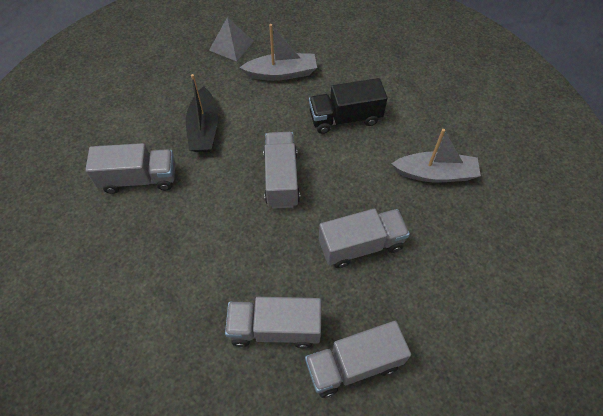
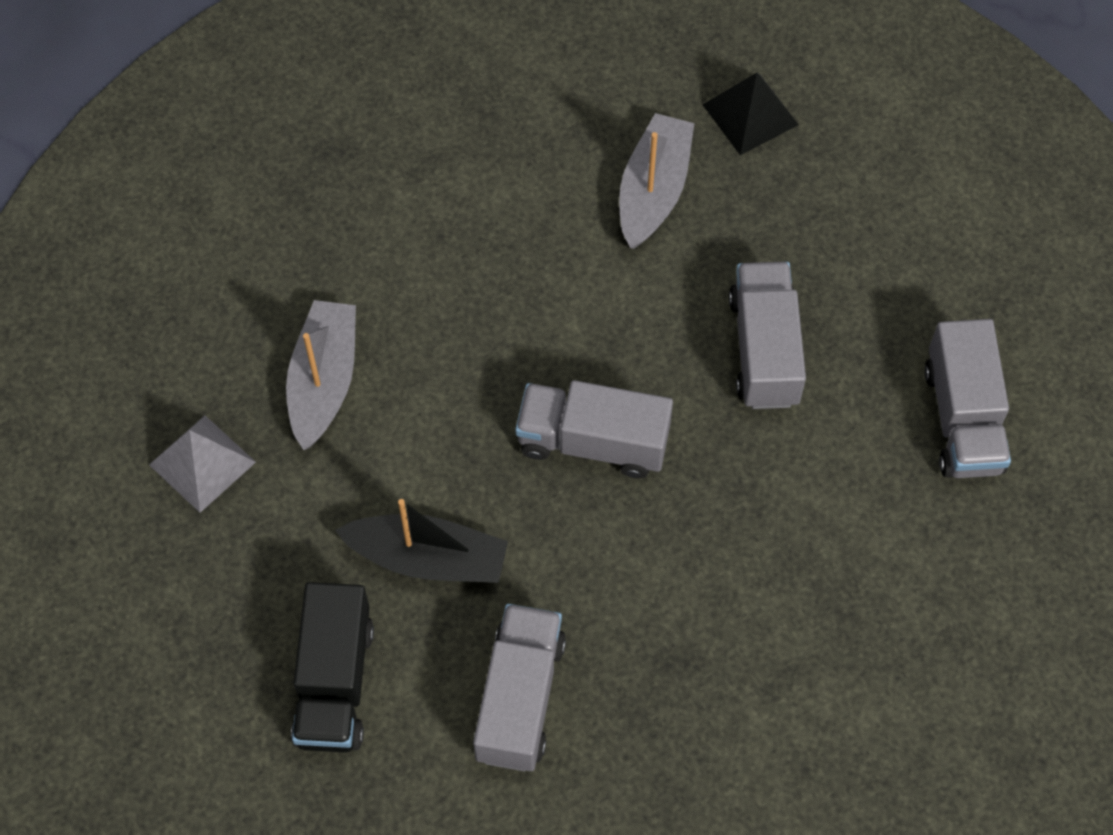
camera: 75 degrees left, 5 degrees up
(275, 328) = (881, 516): grey truck -> none
(345, 118) = (483, 296): black truck -> black truck (335, 682)
(505, 208) = (750, 114): none -> black pyramid

